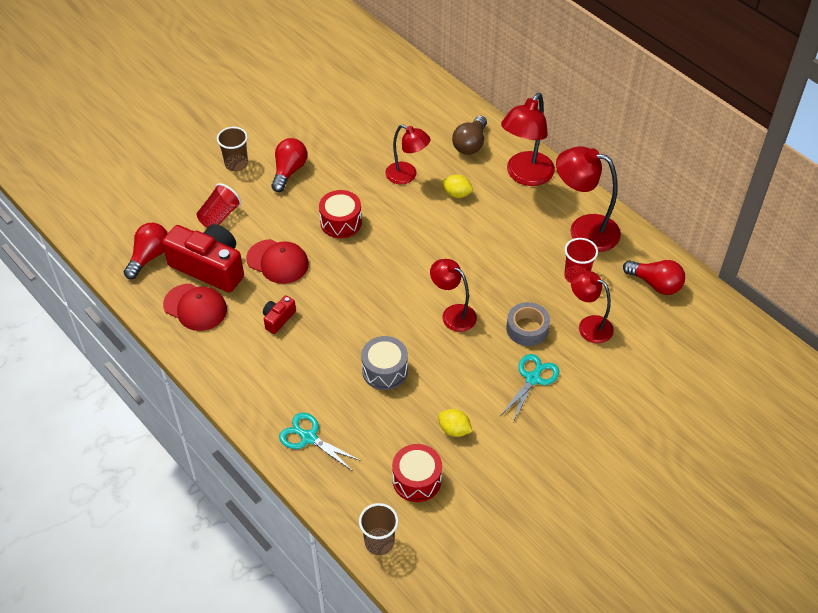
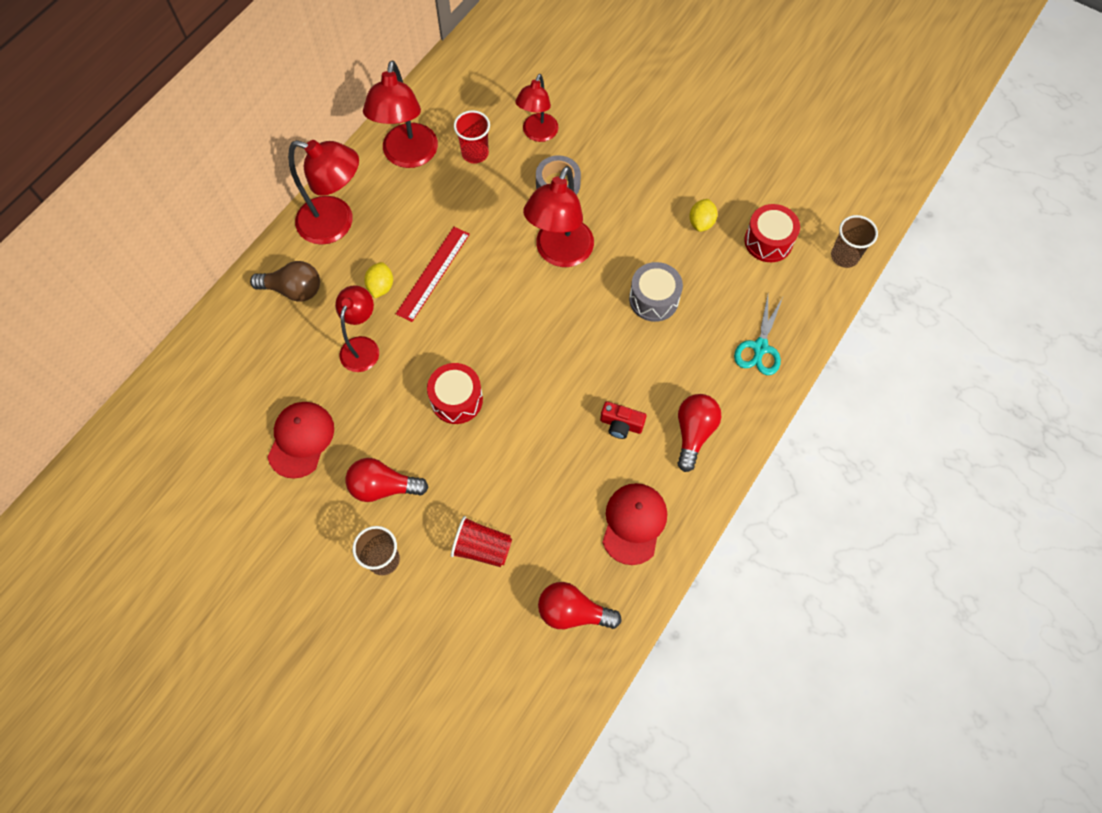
camera: 105 degrees left, 15 degrees up
(209, 267) = (568, 529): red camera -> none
(278, 262) = (537, 452): red cap -> red cap (301, 440)
(453, 314) = (560, 253): red lamp -> red lamp, size x1.54
(459, 227) = (433, 273): none -> red ruler
(533, 378) = (617, 169): turquoise scissors -> none
(655, 284) = (467, 87): red light bulb -> red light bulb (693, 433)

